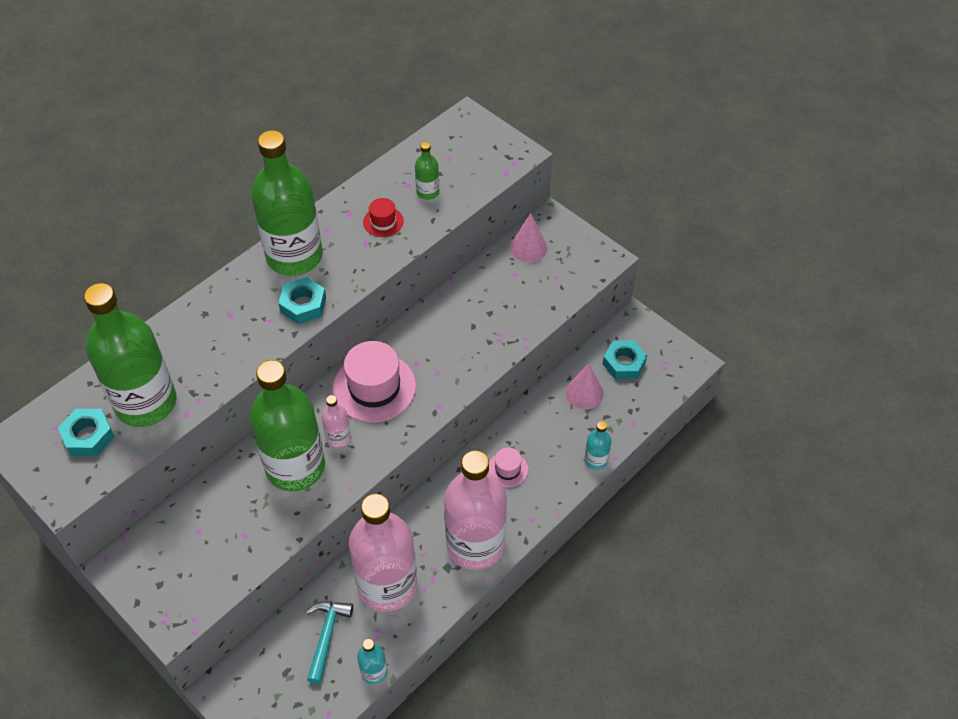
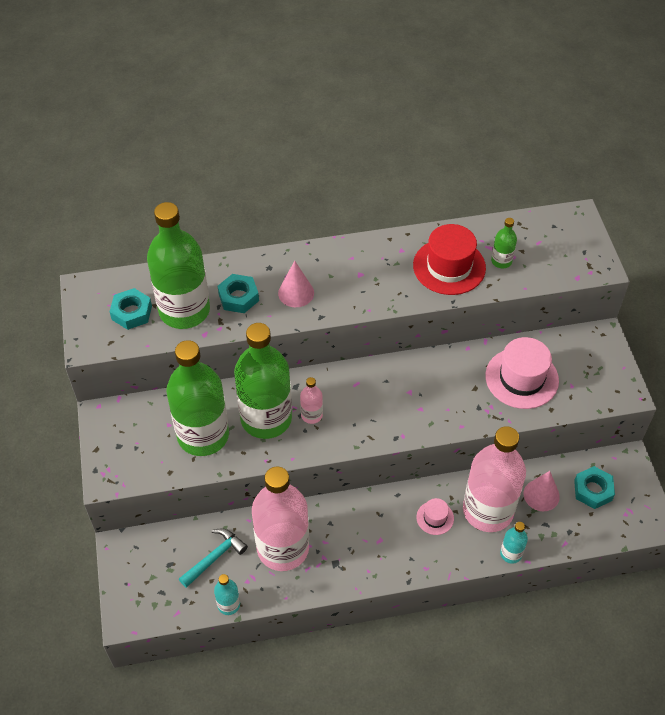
camera: 35 degrees right, 0 degrees up
(294, 256) = (363, 259): green bottle -> green bottle (203, 435)
(303, 305) = (343, 299): turquoise nut -> turquoise nut (238, 297)
(374, 387) = (365, 393): pink hat -> pink hat (521, 378)
(383, 222) = (449, 266): red hat -> red hat, size x1.99
(475, 544) = (368, 560): pink bottle -> pink bottle (488, 510)
(528, 247) = (567, 350): pink cone -> pink cone (296, 293)

